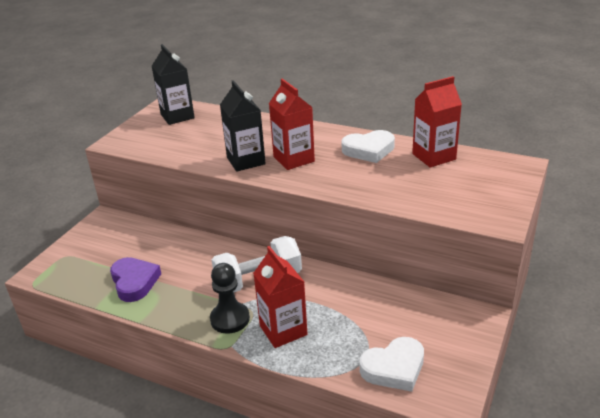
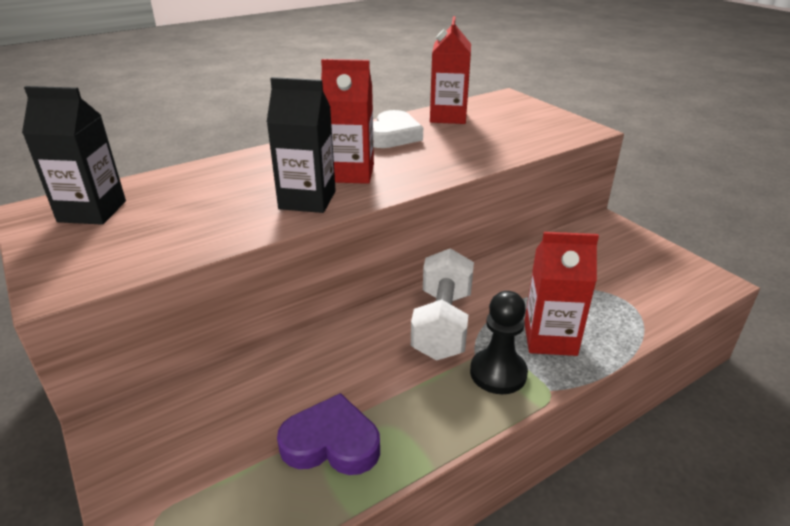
camera: 60 degrees left, 0 degrees up
(394, 368) = (653, 291): white heart -> none

